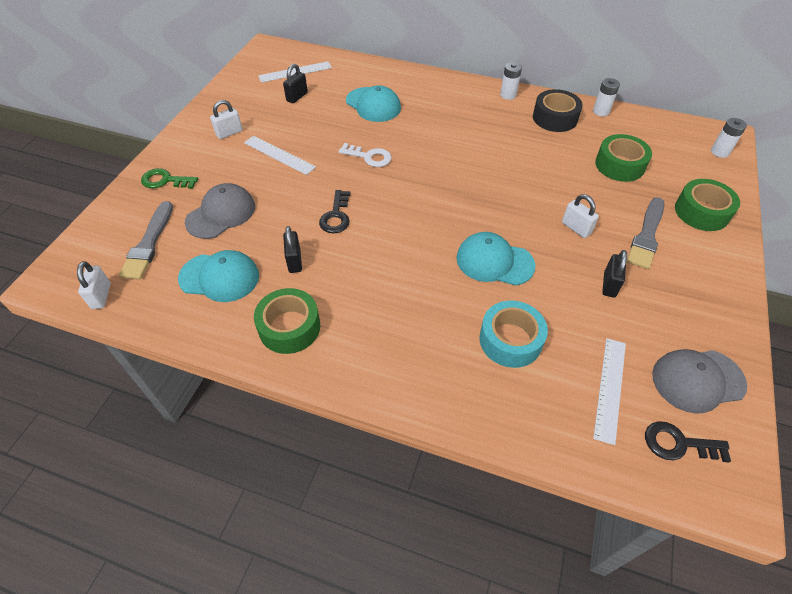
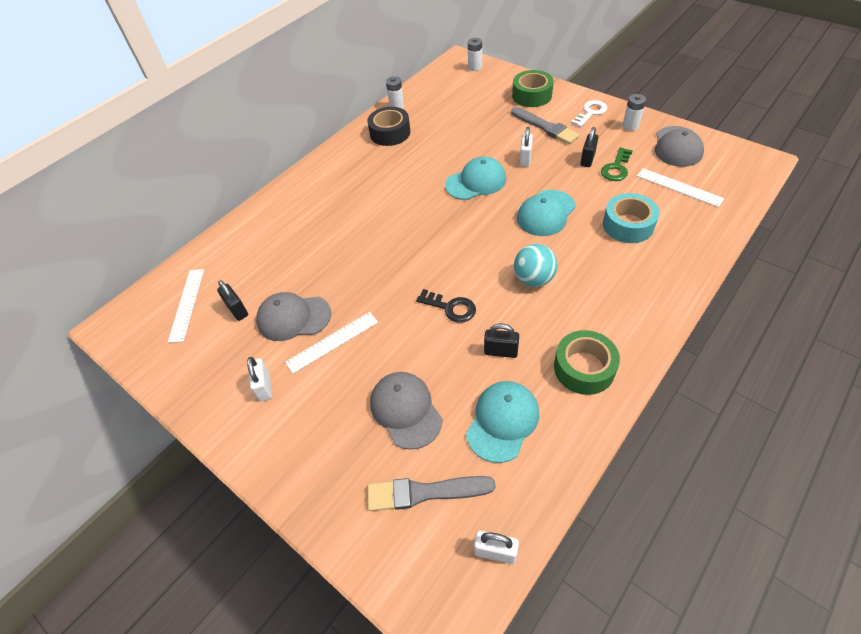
camera: 65 degrees left, 0 degrees up
(149, 243) = (425, 492): grey brush -> grey brush turned 150 degrees clockwise
(165, 180) = (319, 467): green key -> green key (616, 168)
(298, 127) = (293, 317): none -> grey cap
(369, 157) = (376, 266): white key -> white key (590, 113)
(373, 105) = (295, 247): turquoise cap -> turquoise cap (476, 182)
(392, 268) = (533, 279): none -> turquoise ball
(508, 95) = (341, 151): white battery -> white battery (630, 126)
(576, 228) = (525, 159): white padlock -> white padlock turned 60 degrees counterclockwise
(609, 284) = (587, 159): black padlock -> black padlock turned 75 degrees clockwise
(619, 165) = (466, 116): green tape -> none
(678, 444) = (724, 171): black key -> none

